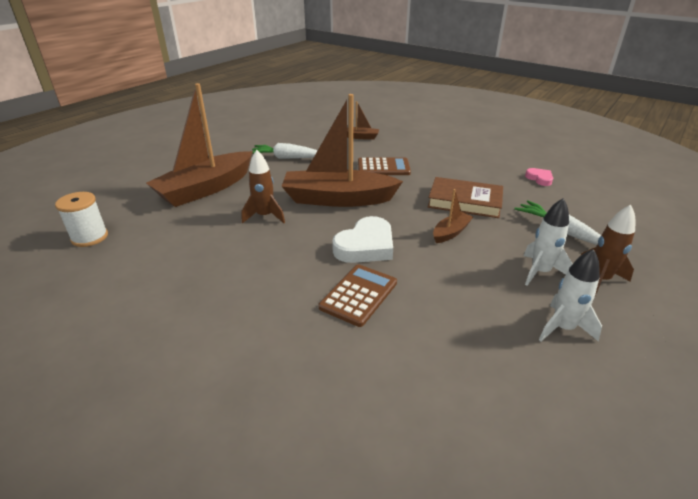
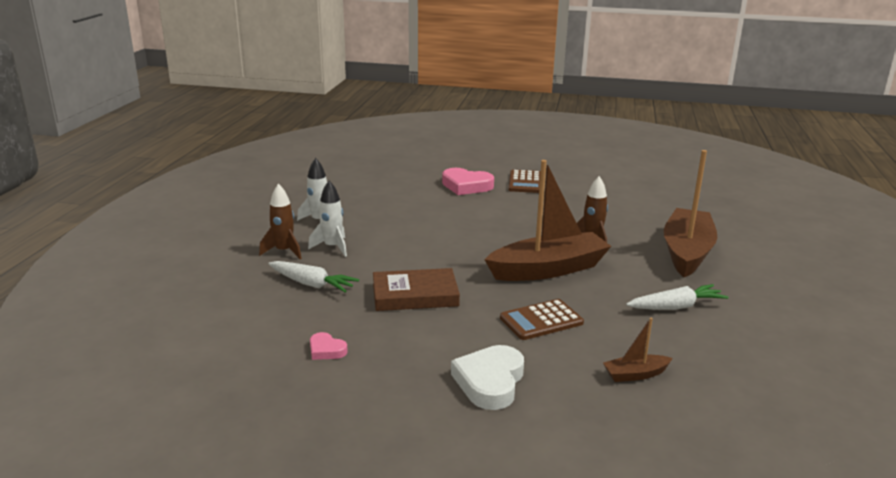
camera: 155 degrees right, 10 degrees down
(89, 237) = (690, 204): white spool -> none
(301, 361) = (466, 186): none -> pink heart
(358, 295) = (460, 212): brown calculator -> brown calculator (525, 182)
(366, 246) = (481, 238): white heart -> white heart (490, 382)
(451, 232) = (416, 261): brown boat -> none

